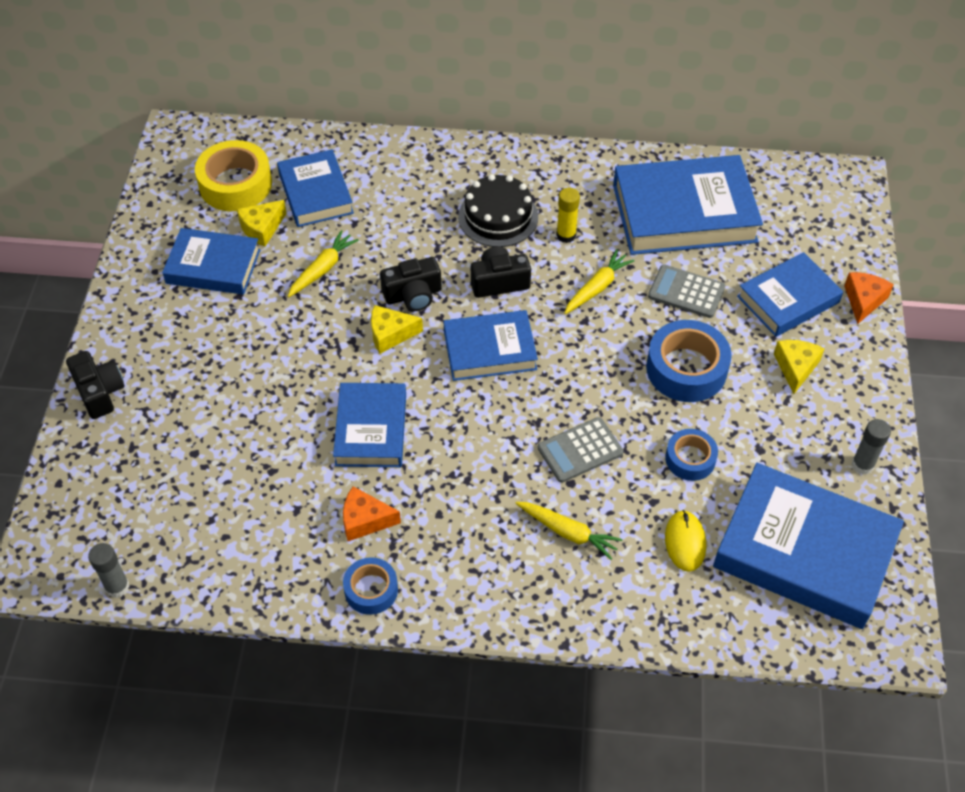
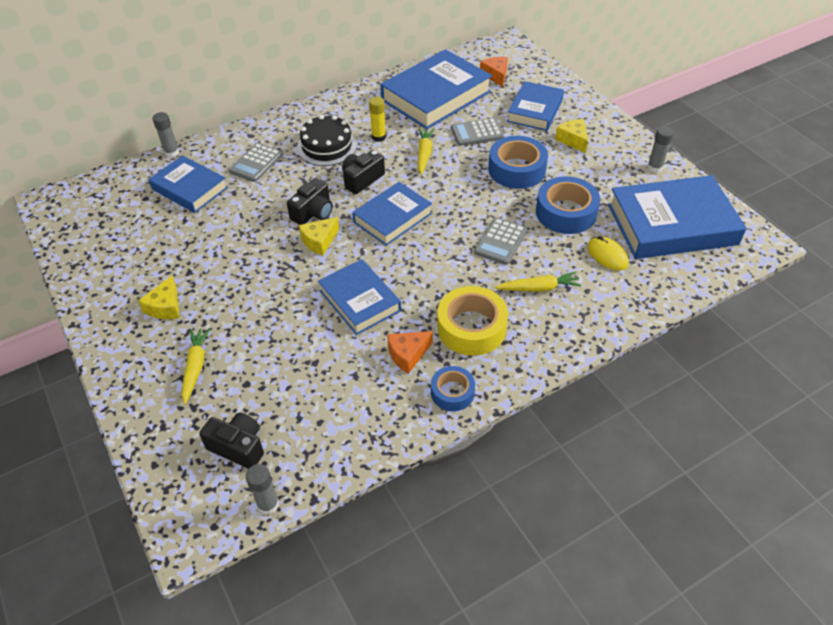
camera: 35 degrees left, 5 degrees down
(99, 392) = (133, 386): black camera -> black camera (238, 447)
(213, 266) = (153, 264): blue book -> none
(235, 184) = (124, 209): yellow tape -> yellow tape (471, 328)
(262, 228) = (169, 225): yellow cheese -> yellow cheese (165, 307)
(322, 269) = (236, 228): yellow carrot -> yellow carrot (195, 367)
(332, 137) = (171, 153): none -> grey glue stick
(406, 197) = (256, 163): none -> grey calculator
(690, 459) = (566, 212): blue tape -> blue tape, size x1.69
(863, 300) = (573, 93): orange cheese -> orange cheese (495, 75)

